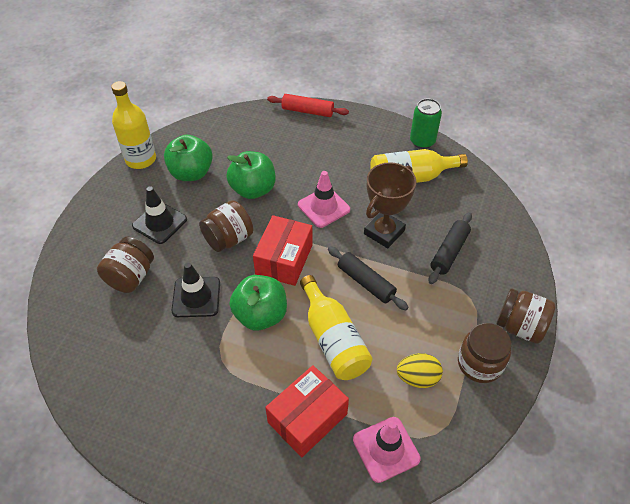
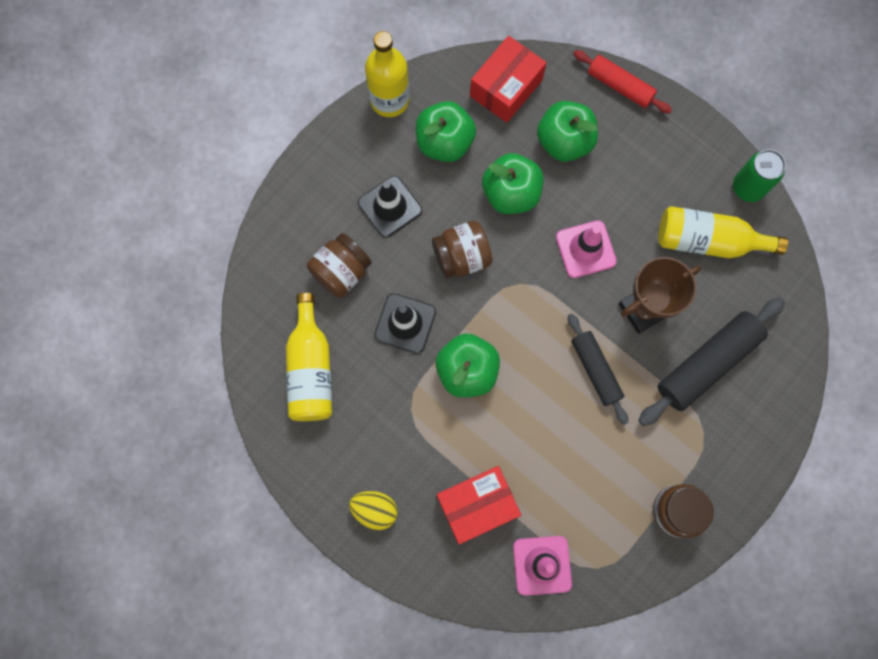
camera: 20 degrees right, 25 degrees up
(281, 150) = (564, 142): none -> green apple
(284, 260) = (515, 308): red box -> red box (506, 88)
(333, 339) = (534, 428): yellow bottle -> yellow bottle (311, 369)
(417, 378) = (604, 503): yellow egg -> yellow egg (375, 510)
(449, 252) = (707, 363): black rolling pin -> black rolling pin, size x1.58
(520, 326) = (741, 485): brown jar -> none

